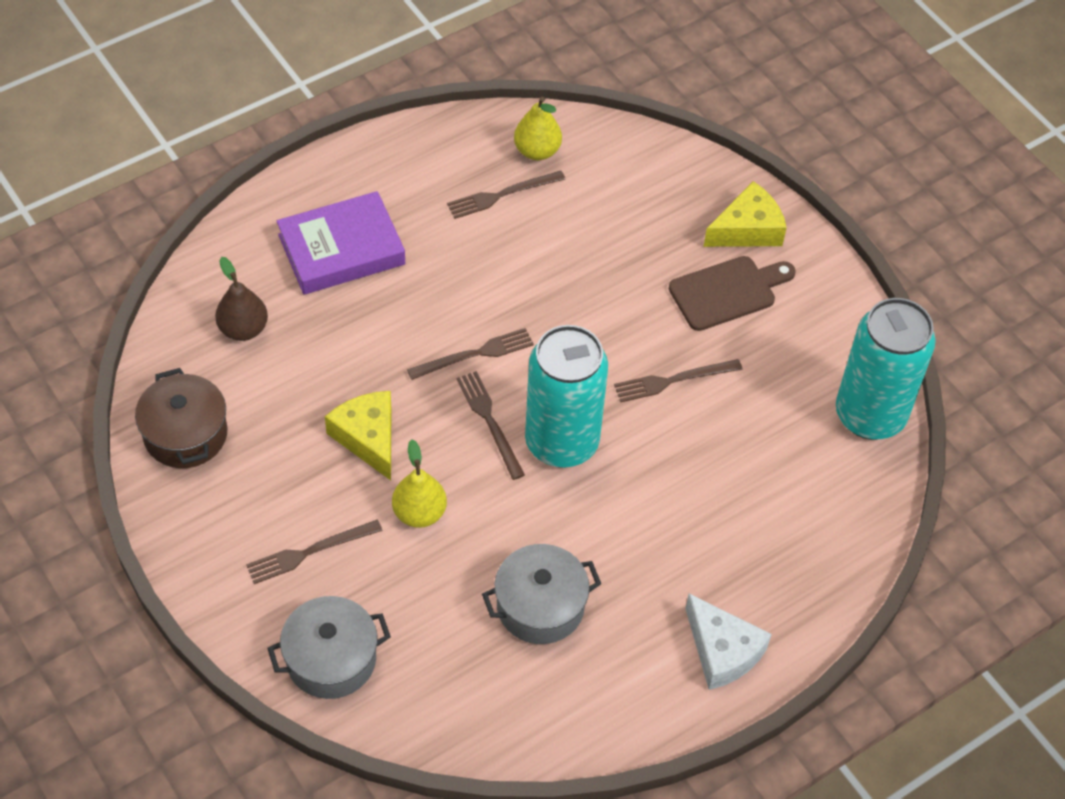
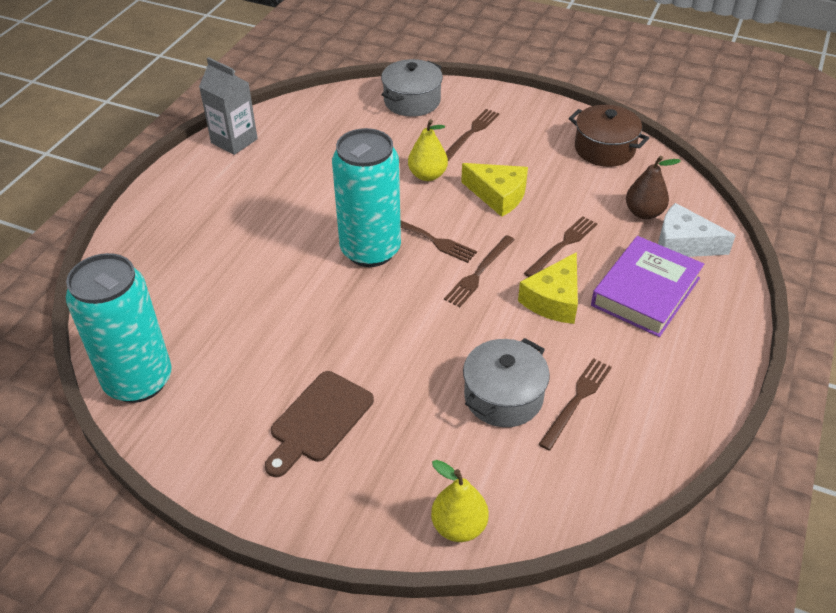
camera: 150 degrees right, 10 degrees down
(537, 151) = (588, 460): yellow pear -> yellow pear (459, 526)
(540, 606) = (314, 167): grey pot -> grey pot (503, 397)
(612, 718) = (234, 141): none -> grey carton
(673, 380) = (318, 327): brown fork -> brown fork (562, 245)
(722, 651) = (184, 193): white cheese -> white cheese (683, 244)
(747, 229) = (337, 492): yellow cheese -> yellow cheese (554, 300)

